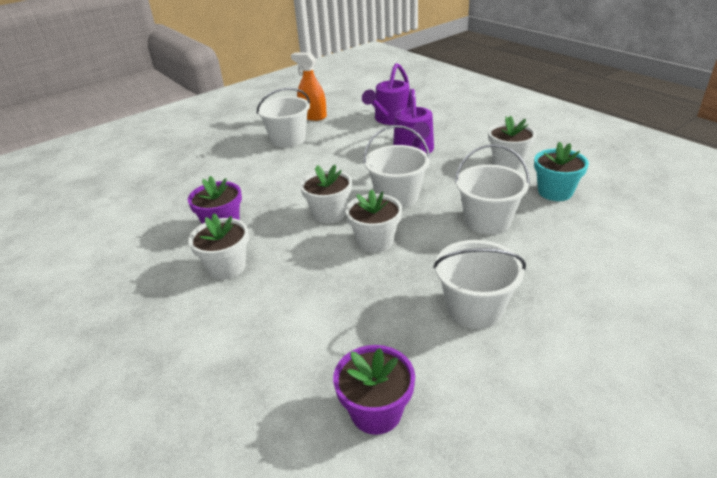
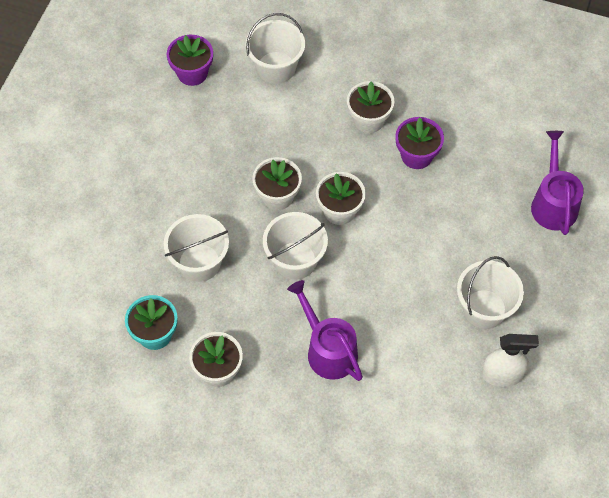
camera: 145 degrees right, 25 degrees up
(313, 116) = (502, 375): orange spray bottle -> white spray bottle
(390, 119) = (401, 411): purple watering can -> purple watering can (553, 203)
(474, 308) = (170, 165): white bucket -> white bucket (276, 67)

